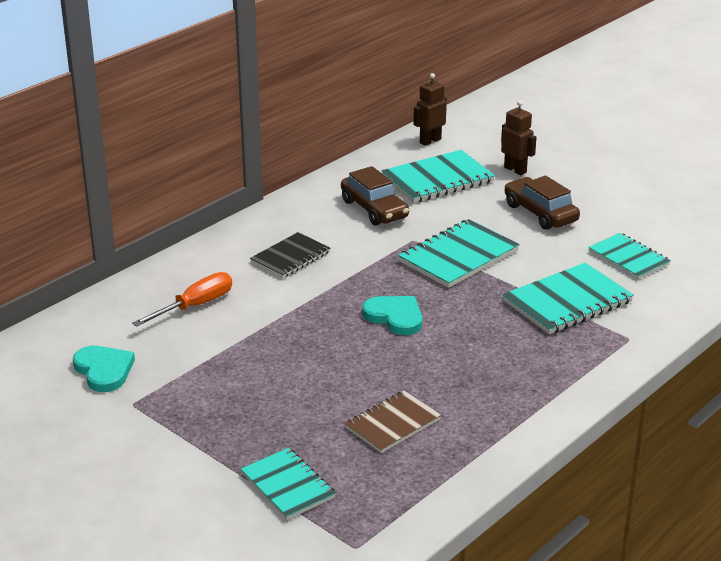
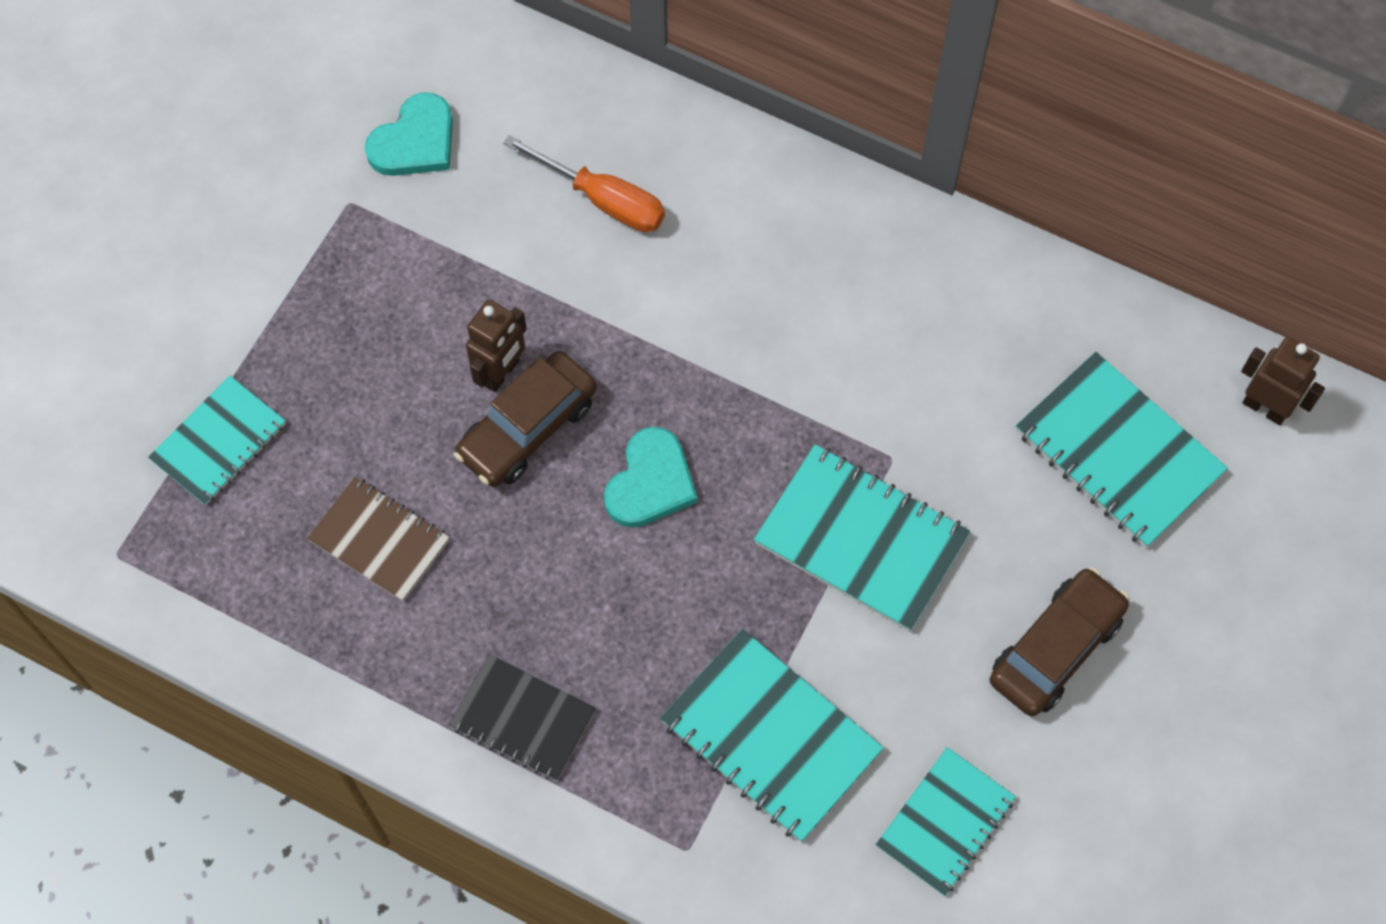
camera: 75 degrees right, 35 degrees up
(290, 257) = (778, 288): black notebook -> black notebook (523, 718)
(374, 209) = (973, 373): brown car -> brown car (527, 428)
(515, 170) = (1206, 579): brown robot -> brown robot (501, 372)

